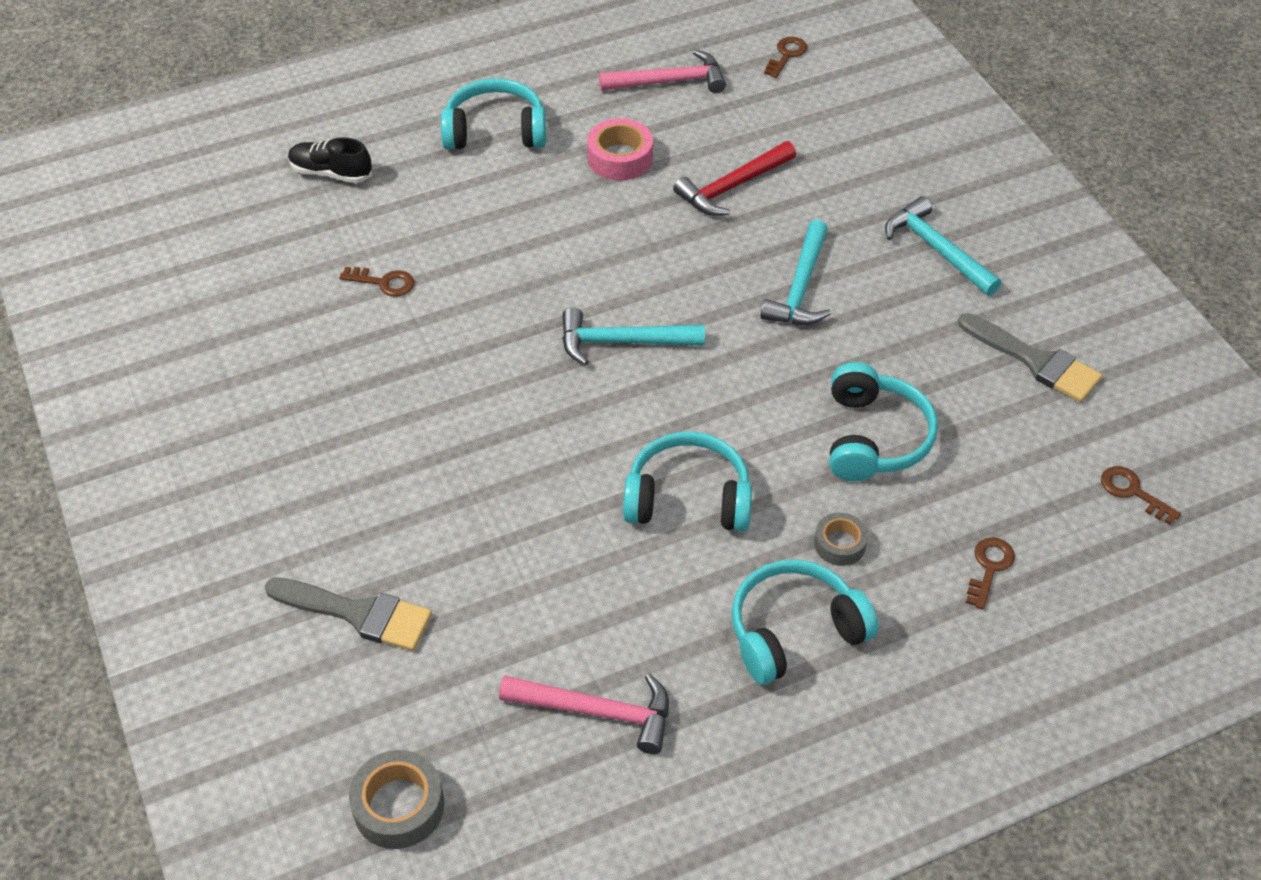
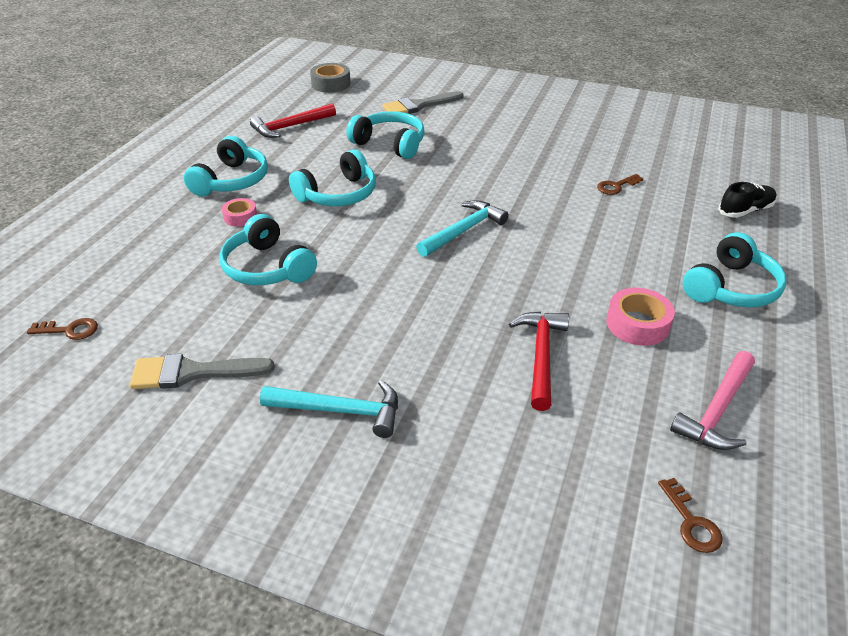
camera: 135 degrees right, 10 degrees down
(514, 550) = (390, 144): none -> turquoise headphones
(597, 711) = (291, 127): pink hammer -> red hammer
(800, 287) = (405, 319): turquoise hammer -> none
(840, 544) = (240, 217): grey tape -> pink tape
(989, 568) = (146, 248): brown key -> none

